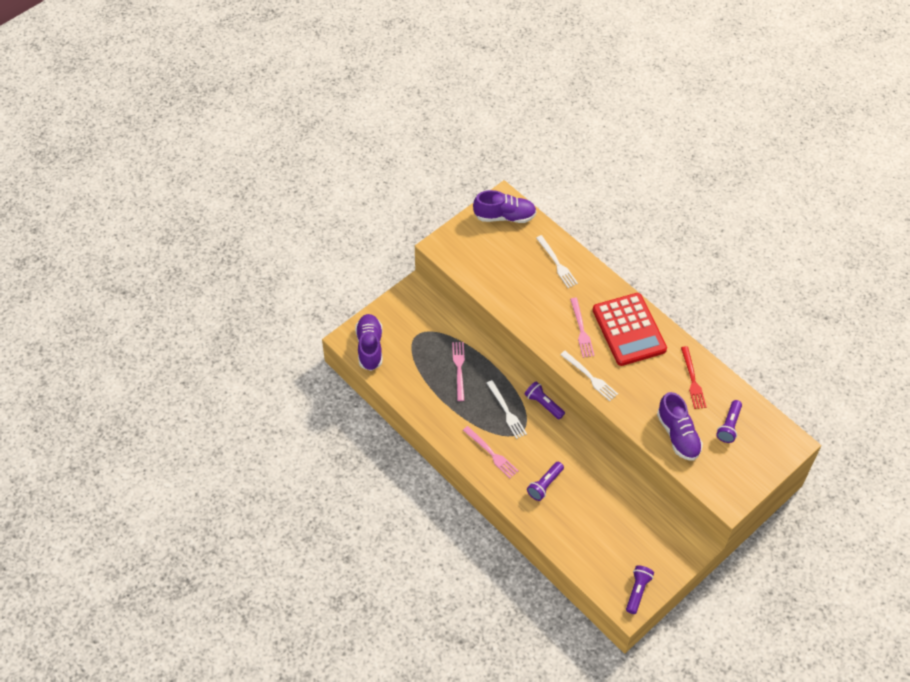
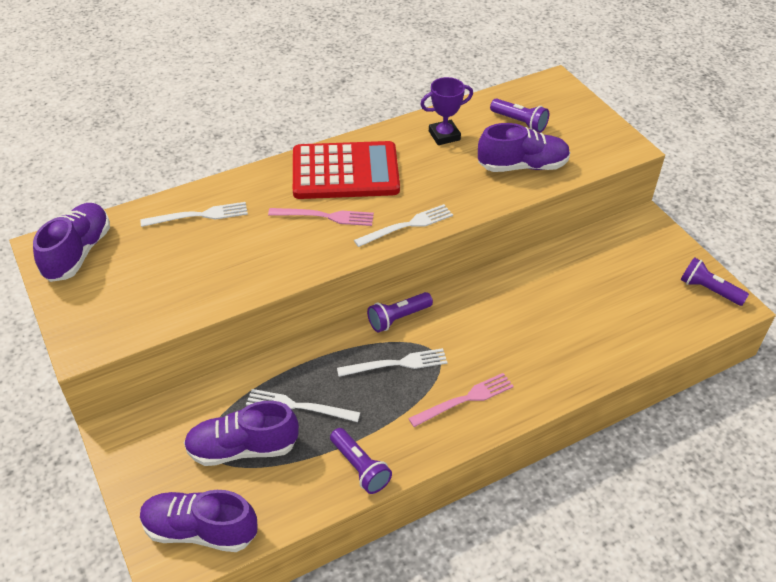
camera: 75 degrees left, 10 degrees down
(423, 350) = (243, 448): none -> purple shoe
(459, 369) = (298, 406): pink fork -> white fork
(545, 485) = (532, 348): purple flashlight -> purple flashlight (360, 467)
(692, 380) = (444, 135): red fork -> purple trophy

